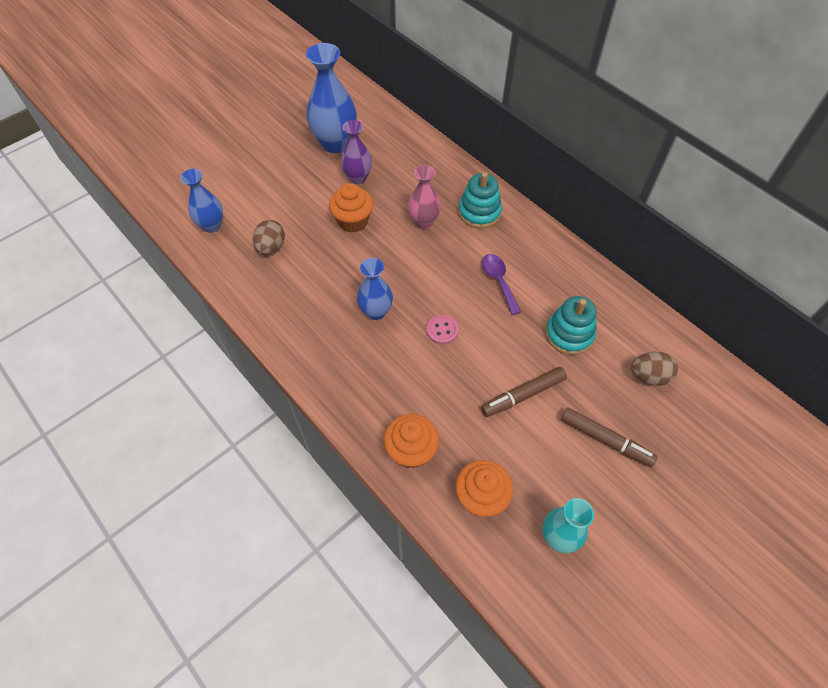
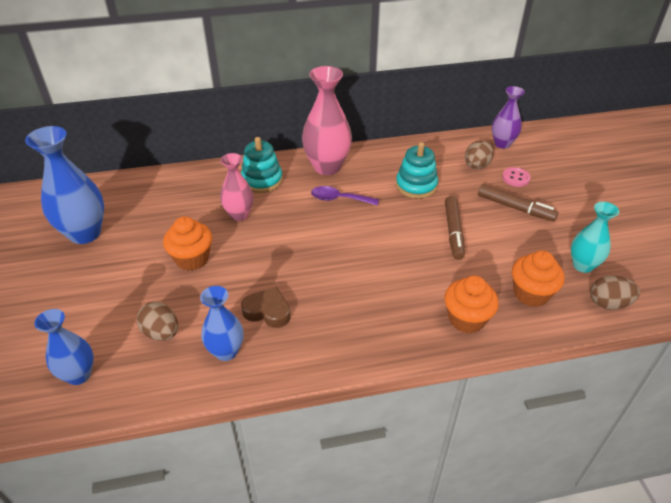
camera: 60 degrees left, 15 degrees down
(330, 299) = (267, 311): none -> brown heart
(358, 178) = (145, 235): purple vase -> purple vase (502, 144)
(376, 312) = (308, 284): blue vase -> blue vase (226, 351)
(442, 330) = (361, 250): pink button -> pink button (515, 178)
(515, 579) = (608, 303): none -> brown egg
(538, 249) = (327, 167): none -> pink vase
(605, 440) = (515, 208): brown marker -> brown marker turned 60 degrees clockwise

